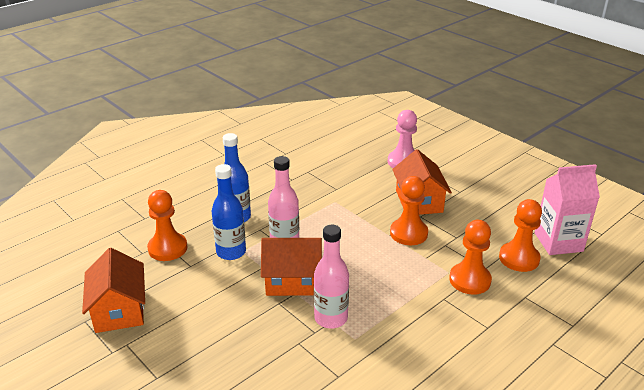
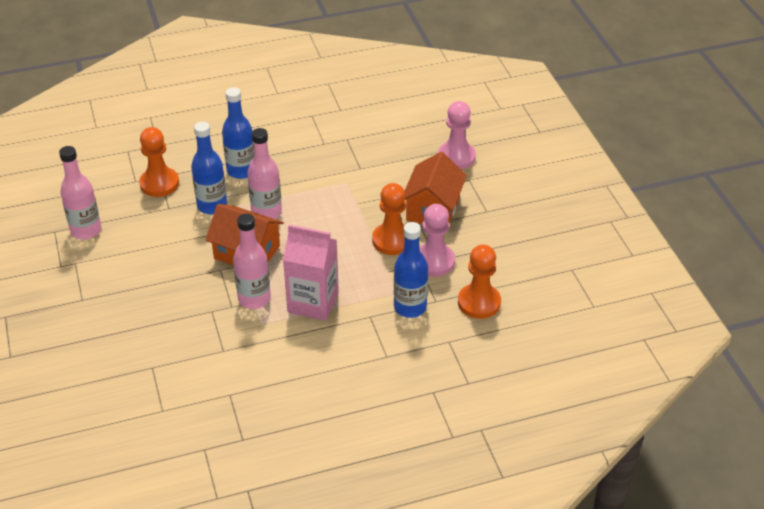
camera: 25 degrees right, 10 degrees up
(119, 310) = (86, 230): orange house -> pink bottle
(455, 239) = (434, 261): none -> pink pawn
(470, 280) = (410, 307): orange pawn -> blue bottle
(558, 242) = (537, 299): pink carton -> pink carton (313, 302)

